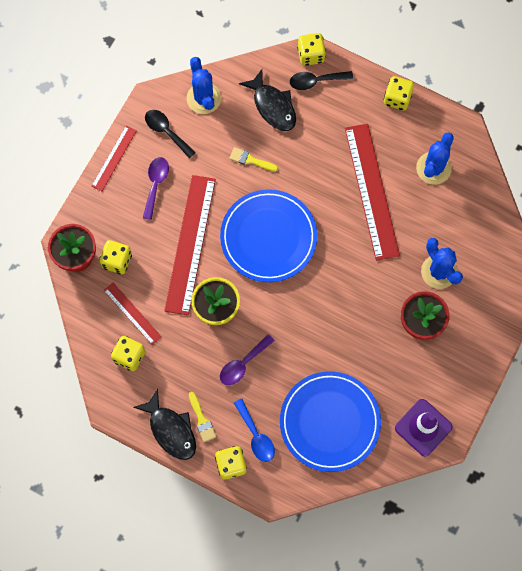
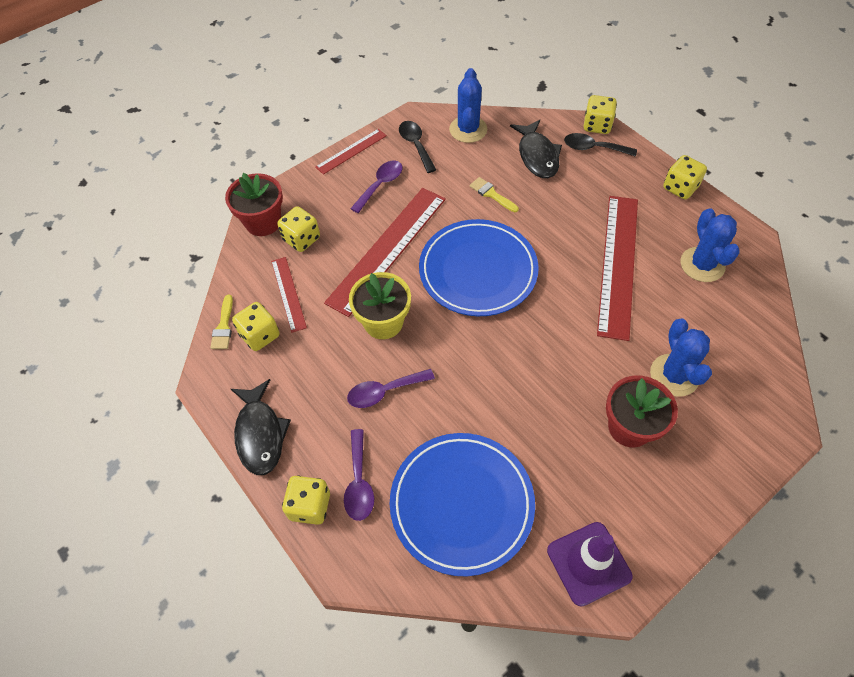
camera: 25 degrees right, 15 degrees down
(202, 420) = (303, 436): yellow brush -> yellow brush (223, 326)
(256, 436) = (359, 483): blue spoon -> purple spoon
(433, 168) = (702, 265): blue cactus -> blue cactus turned 60 degrees counterclockwise

